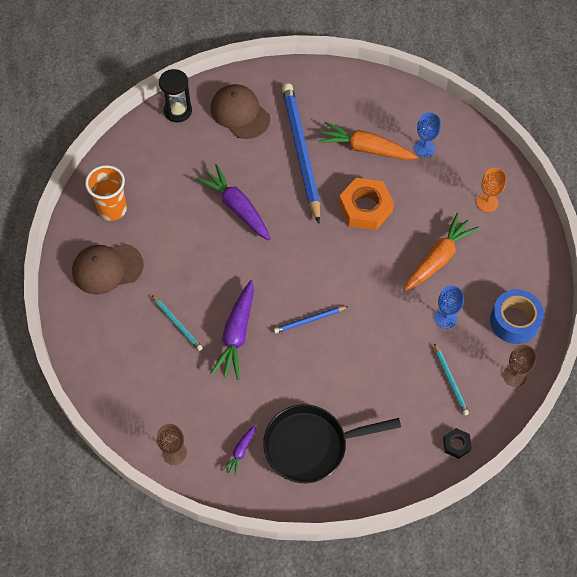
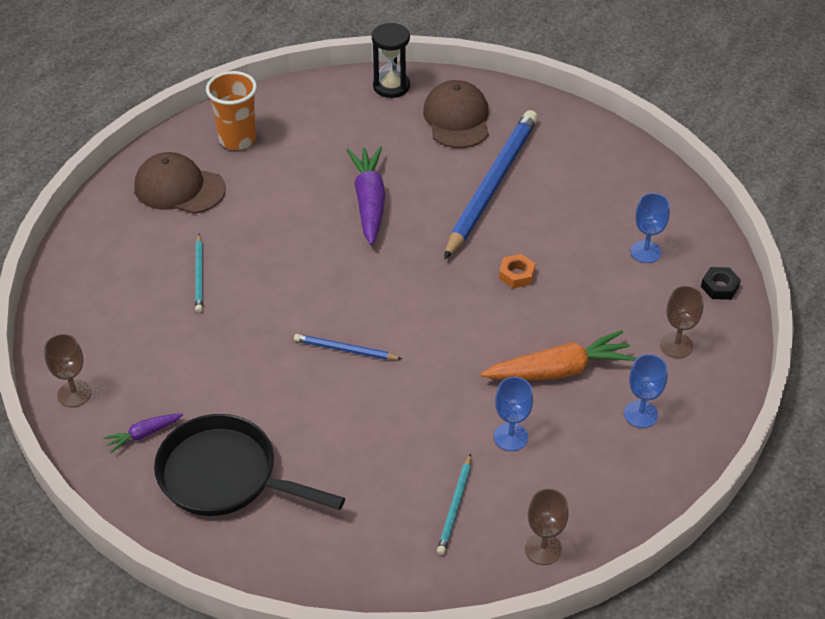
camera: 35 degrees right, 15 degrees down
(236, 334) = (251, 319): purple carrot -> none
(365, 208) = (516, 275): orange nut -> orange nut, size x0.49
(366, 148) = (572, 218): orange carrot -> none
(456, 444) = (398, 580): black nut -> black nut (719, 287)
(487, 202) = (676, 345): orange goblet -> brown goblet
(501, 259) = (641, 414): none -> blue goblet
(514, 321) = (597, 489): blue tape -> none

